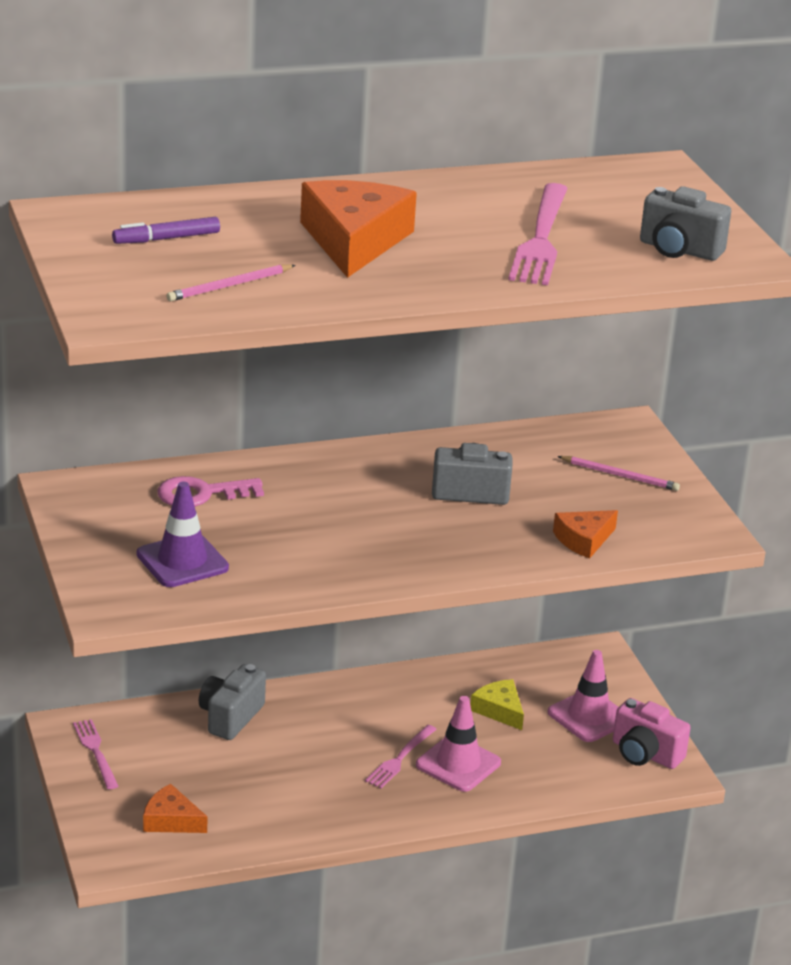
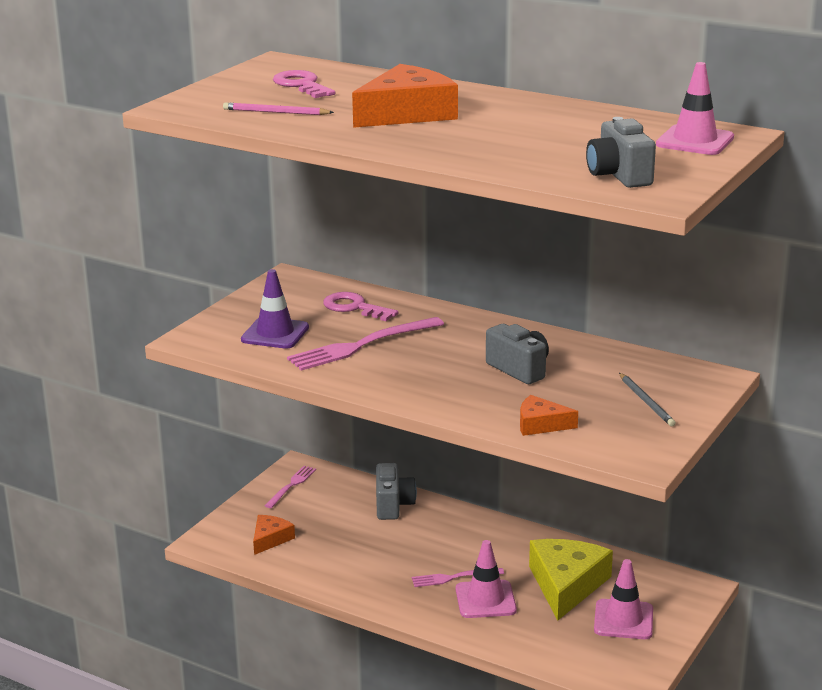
camera: 50 degrees right, 5 degrees down
(166, 239) = (301, 85): purple marker -> pink key
(171, 820) = (270, 539): orange cheese -> orange cheese turned 45 degrees clockwise
(230, 717) = (393, 505): grey camera -> grey camera turned 105 degrees clockwise
(499, 710) = (566, 585): yellow cheese -> yellow cheese, size x1.87
(541, 239) = (533, 144): pink fork -> pink fork (361, 345)
(620, 476) = (646, 402): pink pencil -> grey pencil
(645, 754) = (625, 662): pink camera -> none
(649, 187) = (695, 141): none -> pink traffic cone

